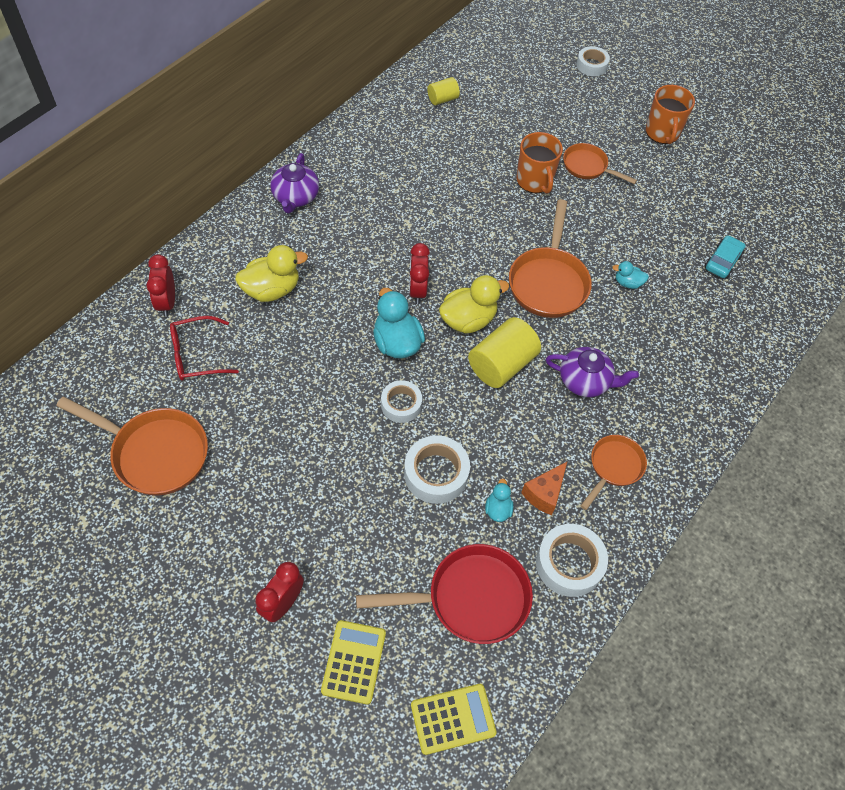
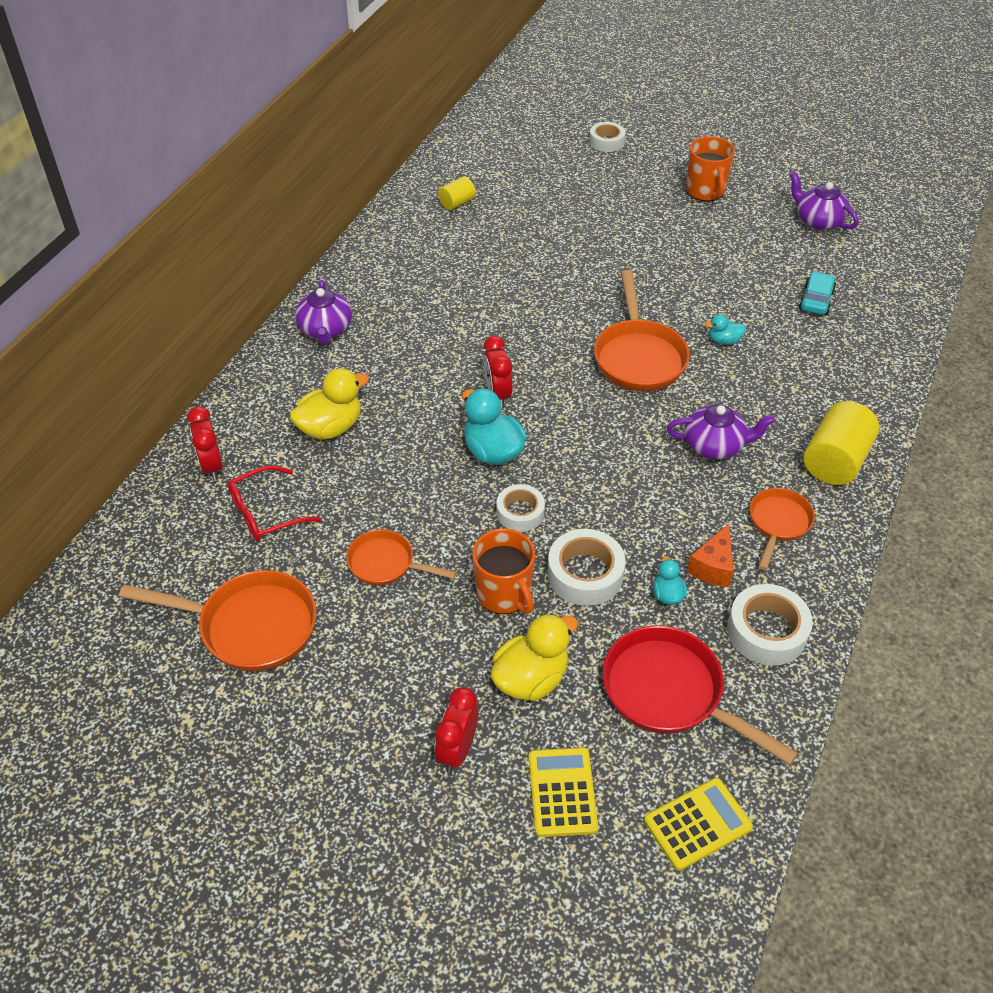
camera: 10 degrees left, 10 degrees down
(468, 320) = (564, 412): yellow duck -> yellow duck (530, 679)
(470, 598) = (670, 693): red pan -> red pan turned 120 degrees counterclockwise
(501, 364) = (617, 448): yellow cylinder -> yellow cylinder (835, 461)
(534, 181) = (587, 262): orange mug -> orange mug (504, 594)
(588, 167) = (639, 238): orange pan -> orange pan (386, 564)
(753, 183) = (818, 220): none -> purple teapot

